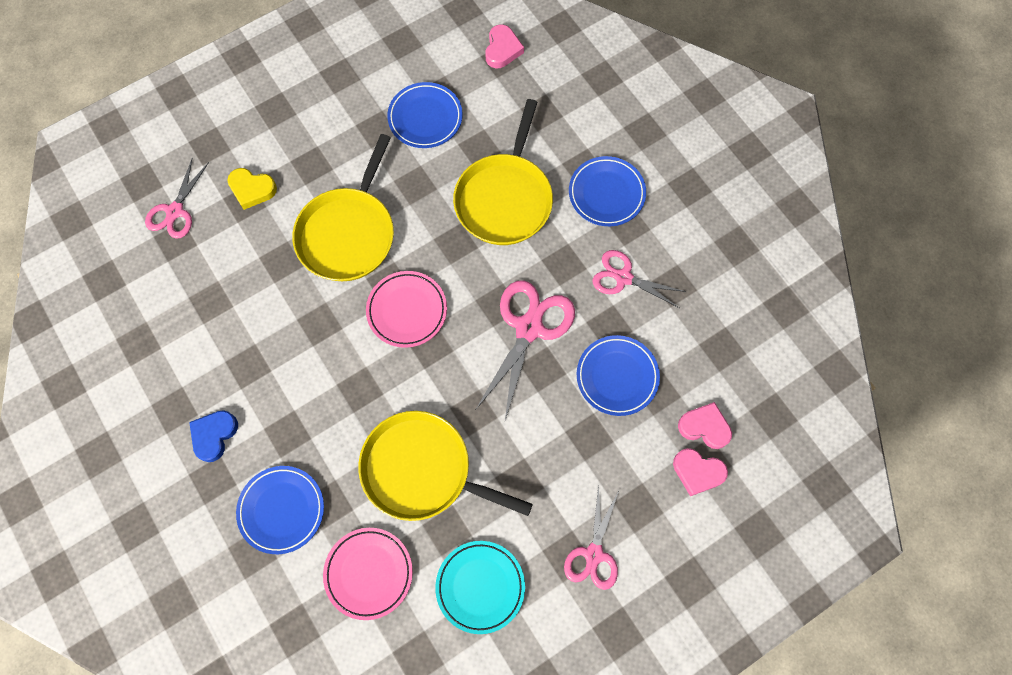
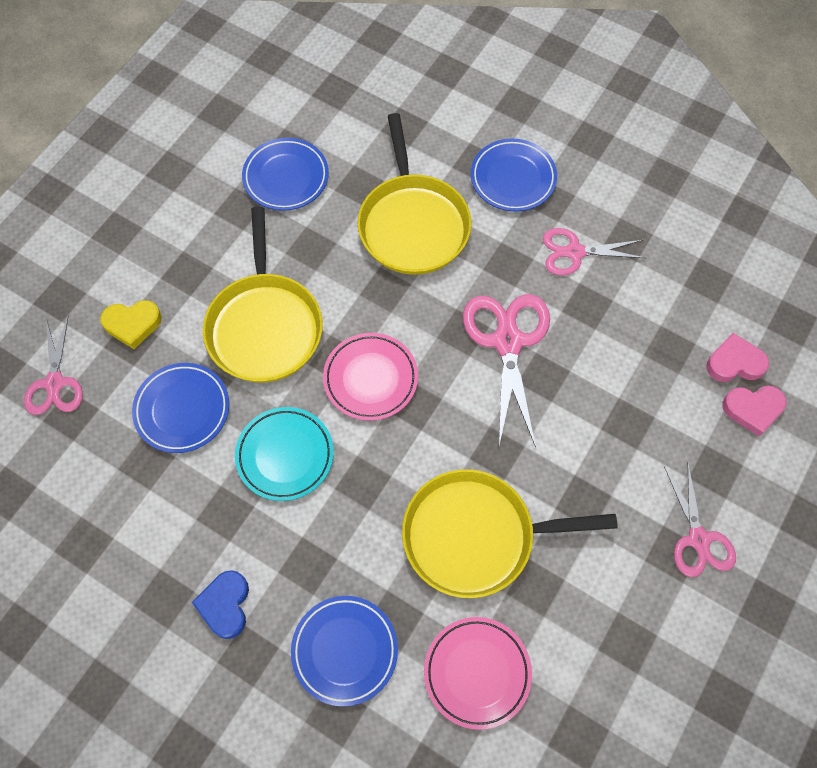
camera: 25 degrees left, 5 degrees down
(480, 587) = (602, 629): turquoise plate -> turquoise plate (285, 455)
(502, 49) = (331, 81): pink heart -> none
(617, 376) = (622, 351): blue plate -> blue plate (182, 409)

